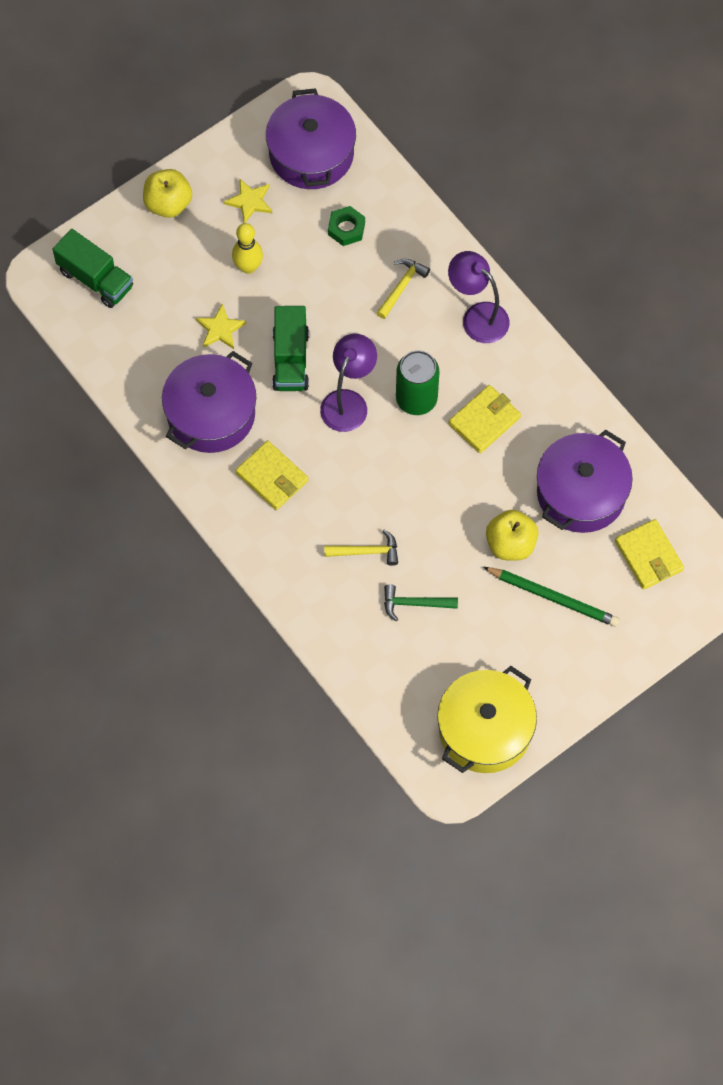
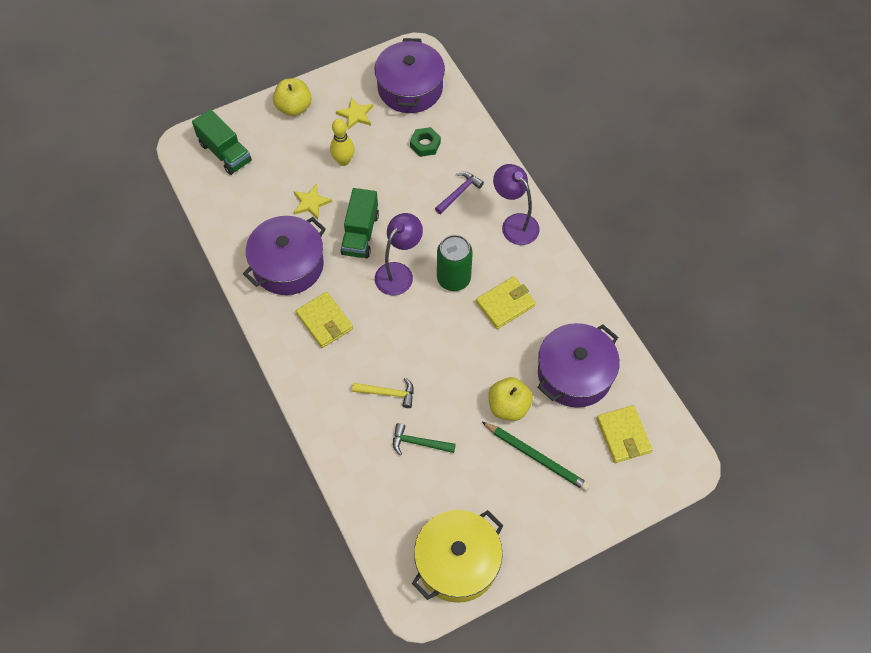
camera: 10 degrees right, 5 degrees down
(401, 287) = (459, 193): yellow hammer -> purple hammer

